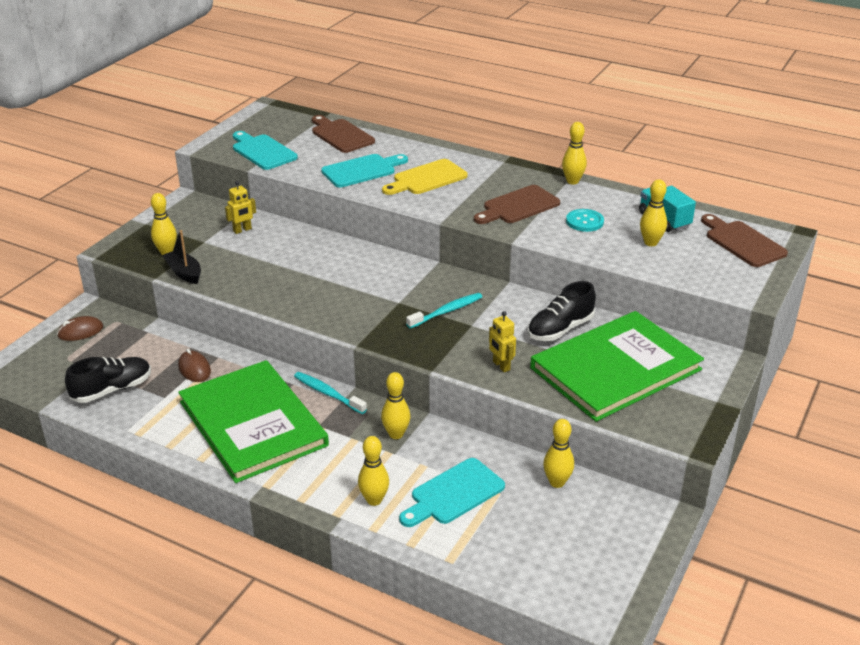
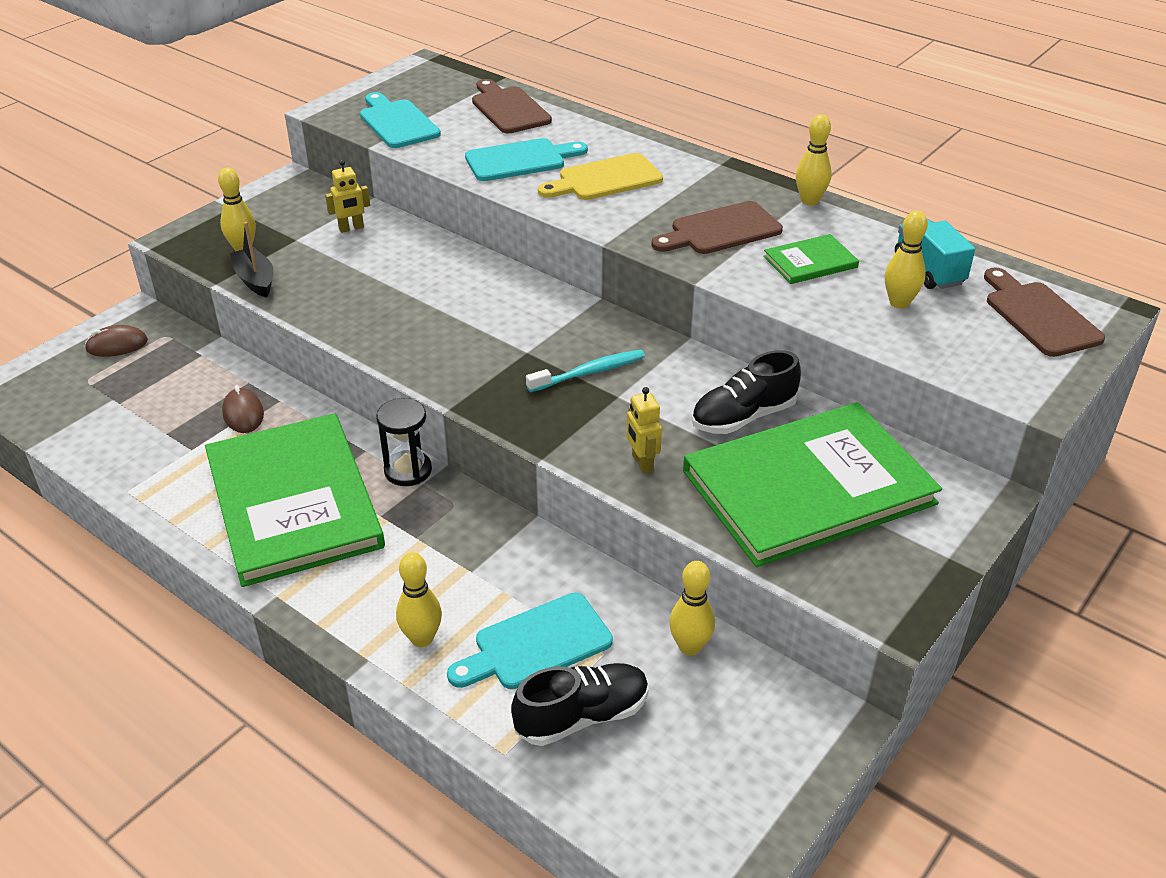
camera: 10 degrees right, 5 degrees up
(112, 390) = (128, 431): black shoe -> black shoe (582, 716)
(328, 393) = (408, 470): turquoise toothbrush -> black hourglass
(396, 434) = (482, 542): yellow bowling pin -> none
(584, 221) = (810, 262): turquoise button -> green book

